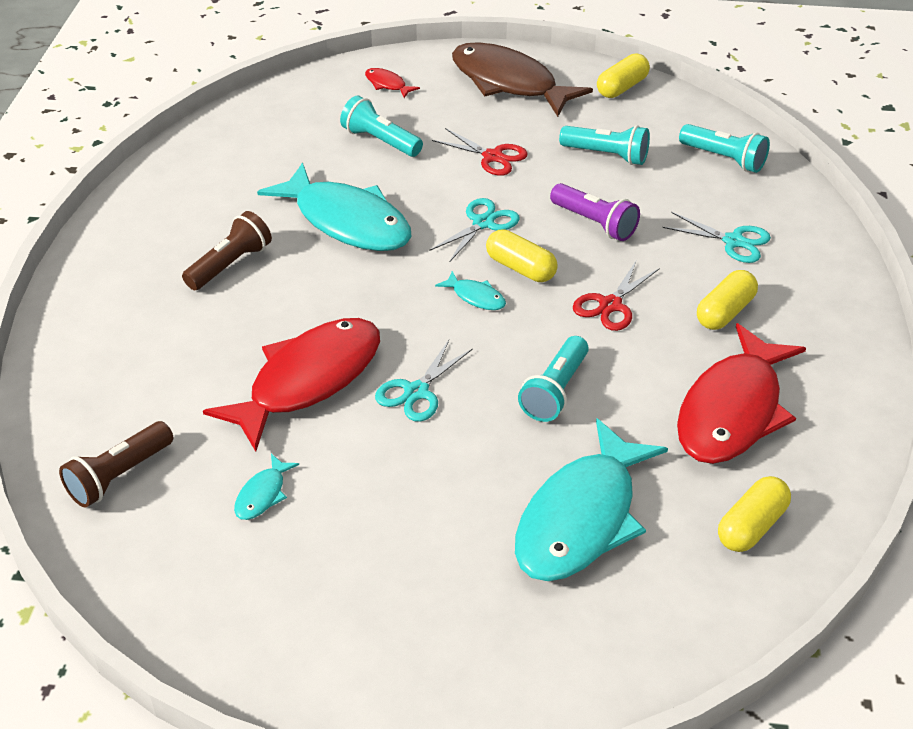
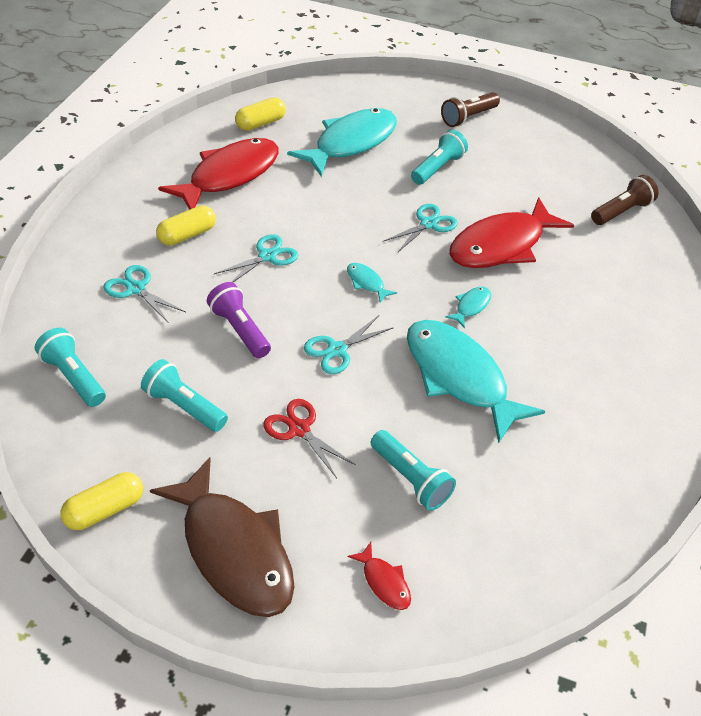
camera: 170 degrees left, 5 degrees up
(230, 265) = (564, 352): brown flashlight -> brown flashlight (468, 117)
(262, 494) = (532, 186): turquoise fish -> turquoise fish (471, 306)
(520, 268) = (322, 300): yellow capsule -> none
(555, 391) = (336, 207): turquoise flashlight -> turquoise flashlight (437, 168)
(610, 305) = (267, 256): red scissors -> turquoise scissors

